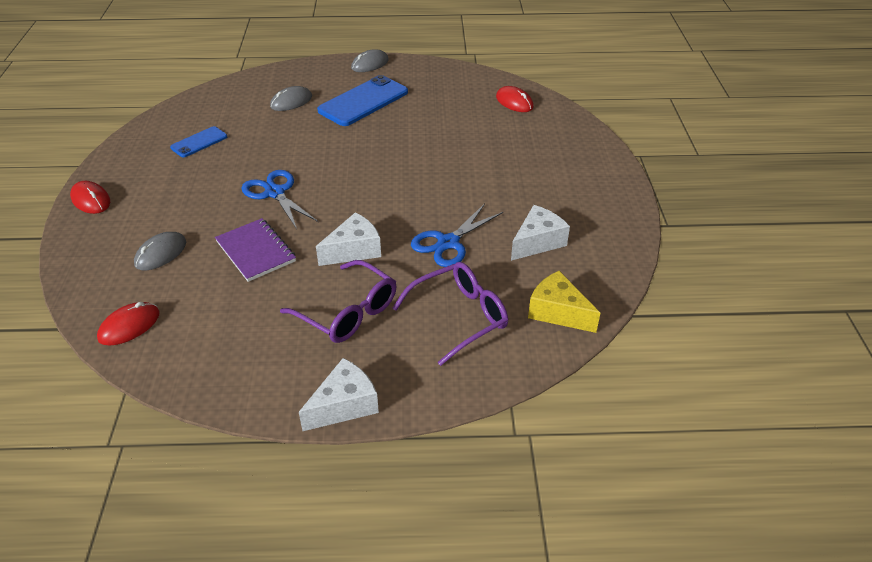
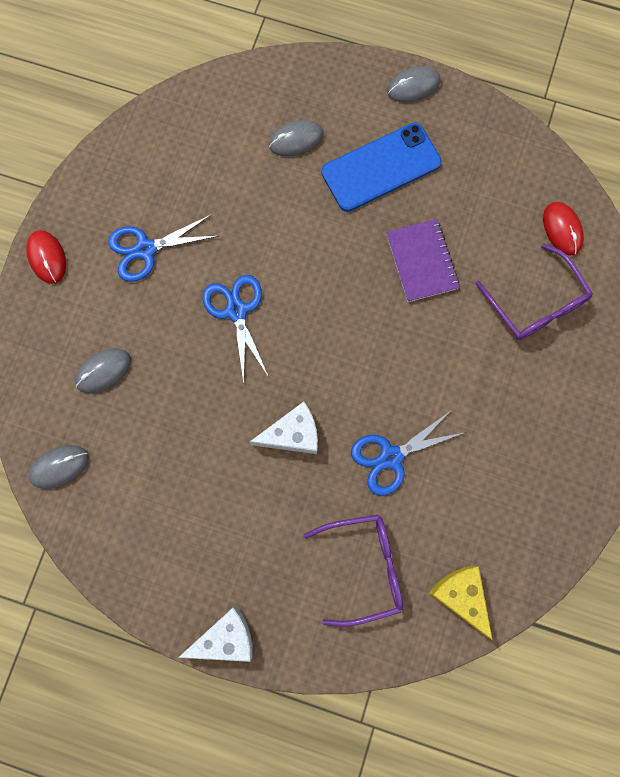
camera: 20 degrees right, 35 degrees up
(129, 326) = (59, 467): red mouse -> grey mouse
(182, 177) = (146, 249): none -> blue scissors
(199, 142) = (175, 189): blue phone -> none
(256, 251) = (195, 401): purple notebook -> purple notebook (421, 261)
(348, 312) = (261, 522): purple glasses -> purple glasses (536, 304)
(537, 242) = (483, 489): white cheese -> none

